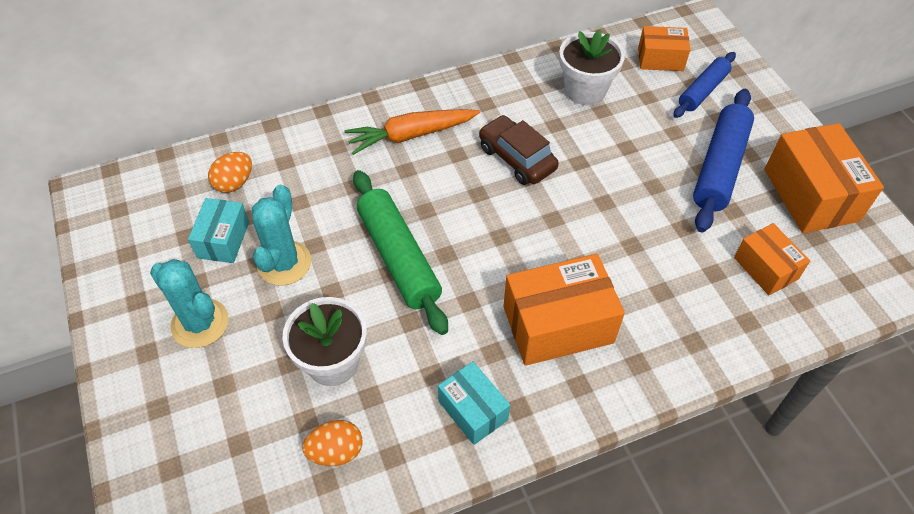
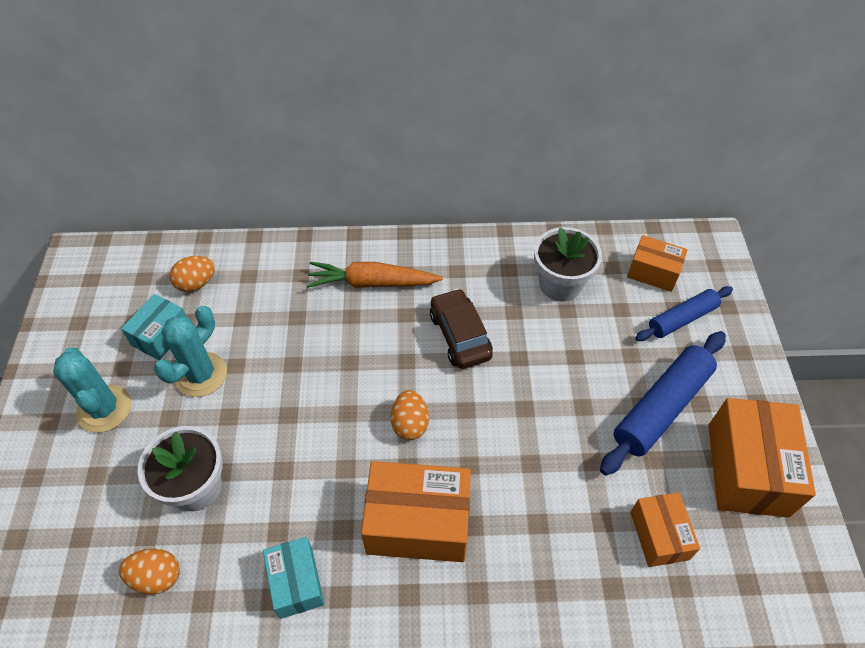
camera: 20 degrees right, 0 degrees up
(399, 257) = (303, 402): green rolling pin -> none
(509, 245) = (410, 424): none -> orange egg

